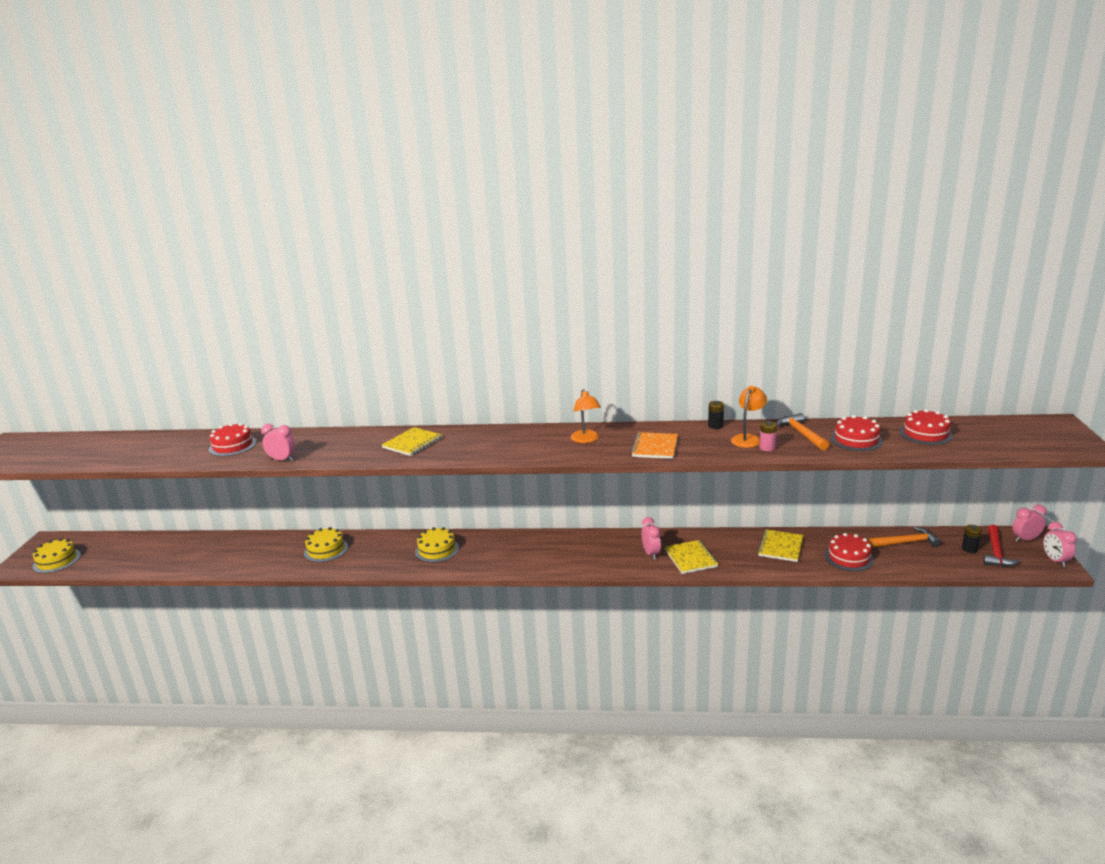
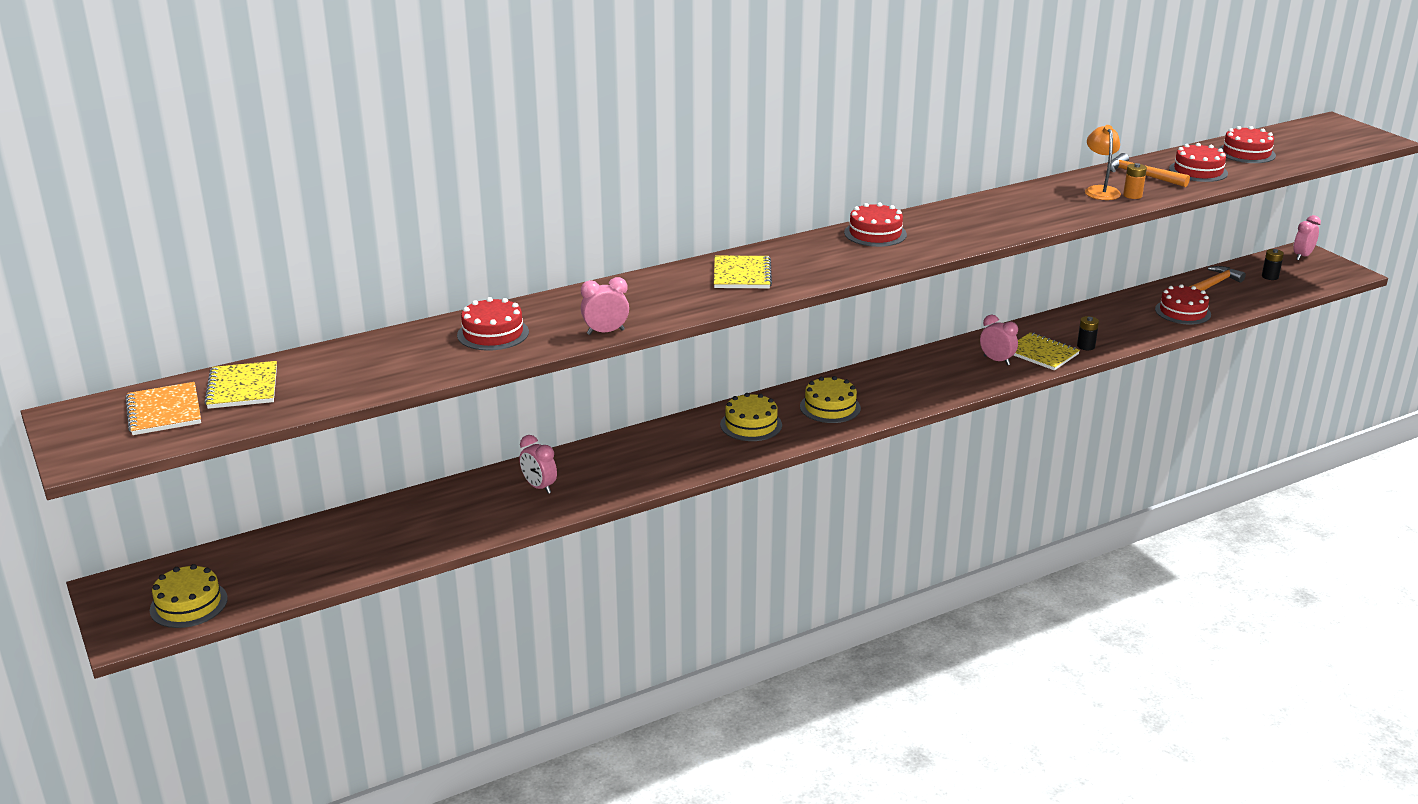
camera: 35 degrees left, 5 degrees up
(326, 550) = (603, 466): yellow cake -> yellow cake (830, 407)
(536, 435) = (875, 233): none -> red cake
(586, 440) = (940, 226): orange lamp -> none
(655, 447) = (1025, 218): orange notebook -> orange notebook (164, 411)
(715, 426) = (1048, 184): black battery -> black battery (1086, 346)
(767, 448) = (1132, 195): pink battery -> orange battery
(780, 547) = (1111, 319): yellow notebook -> yellow notebook (243, 387)
(996, 553) = (1294, 274): red hammer -> none
(1055, 560) = (1344, 269): pink clock -> pink clock (539, 487)

